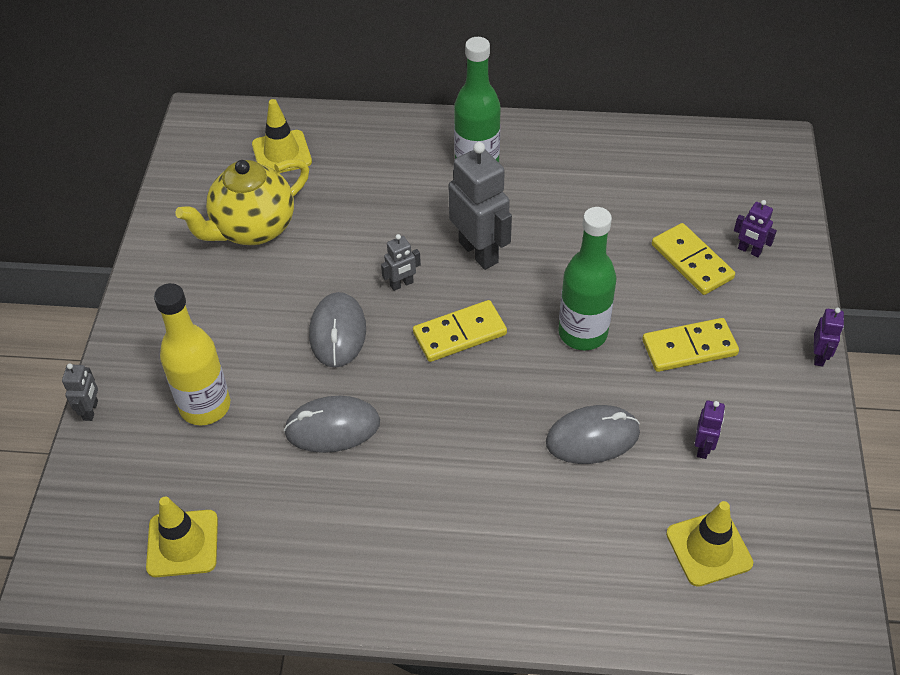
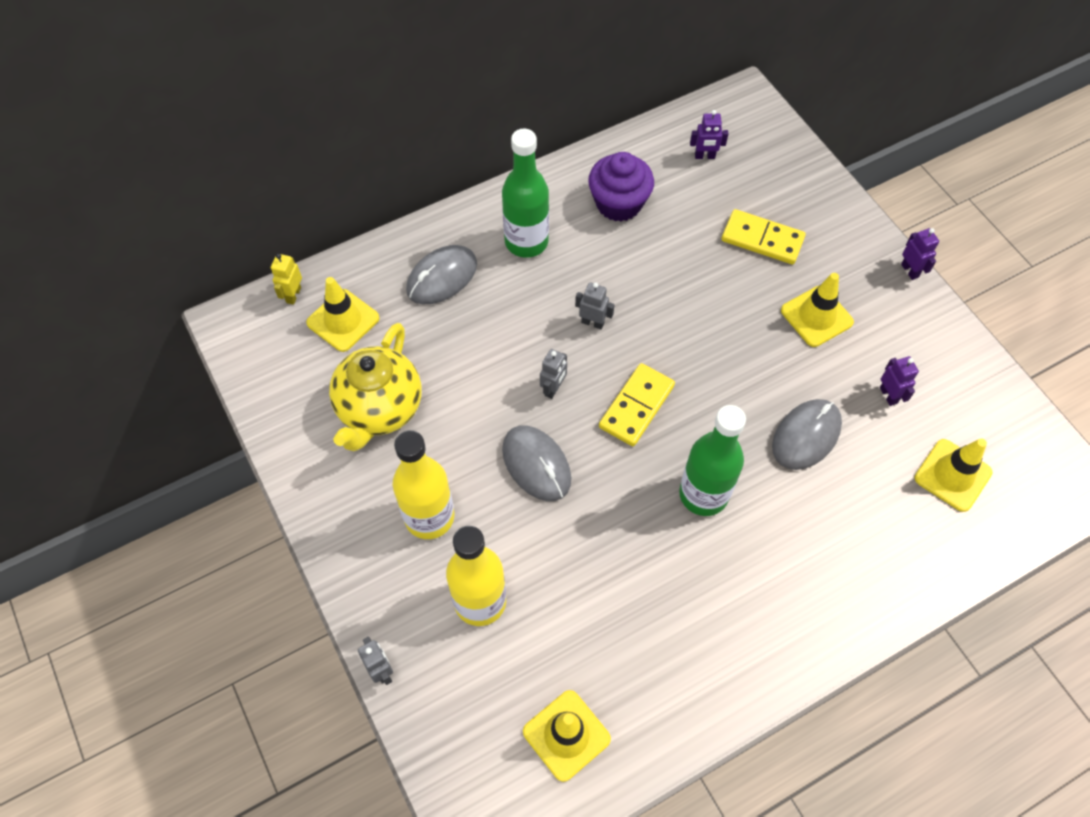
camera: 35 degrees left, 10 degrees up
(222, 324) = (429, 517): none -> yellow bottle
(261, 118) = (293, 295): none -> yellow robot
(332, 427) = (603, 552): grey mouse -> grey mouse (442, 277)
(479, 252) = (592, 322): grey robot -> grey robot, size x0.48
(582, 333) = (730, 350): green bottle -> green bottle (703, 494)
(583, 173) = (619, 203): none -> purple cupcake
(689, 348) = (816, 316): yellow domino -> yellow traffic cone
(749, 250) = (796, 206): purple robot -> purple robot (704, 156)

